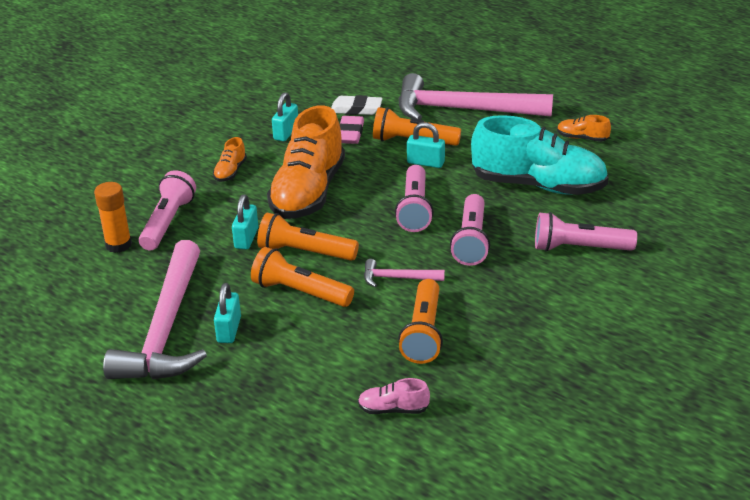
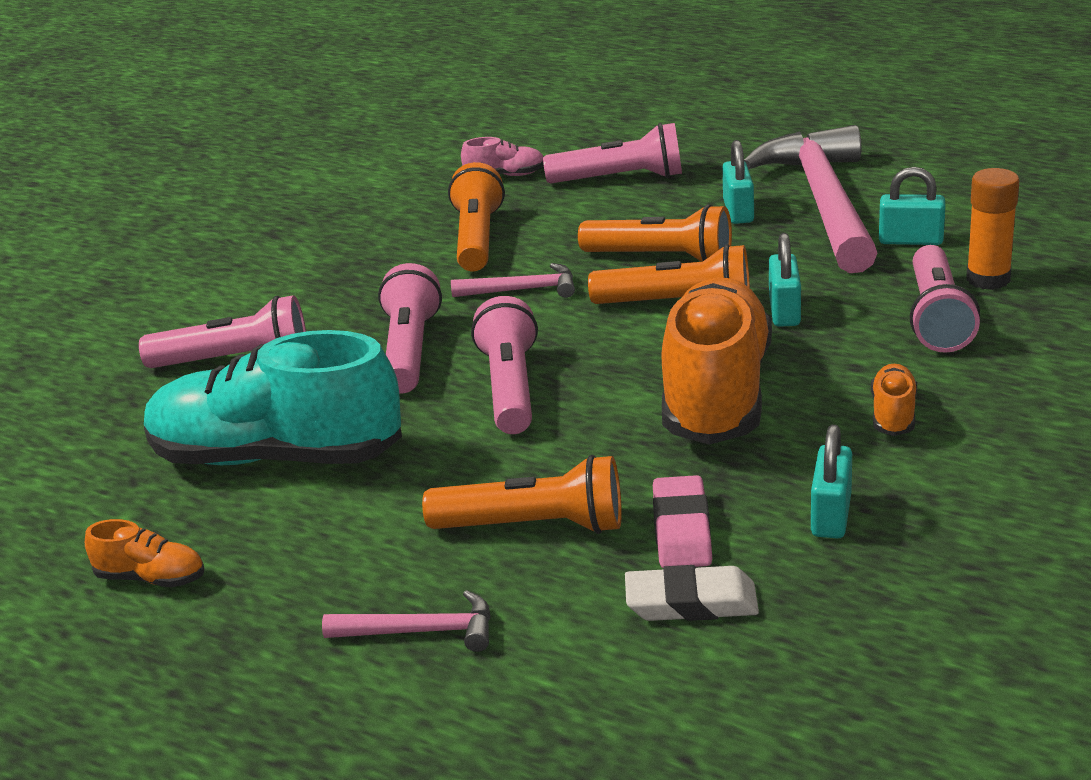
camera: 175 degrees right, 5 degrees down
(300, 386) = (620, 179): none -> pink flashlight
(425, 163) = (500, 479): turquoise padlock -> turquoise padlock (910, 240)
(462, 110) = (421, 631): pink hammer -> pink hammer, size x0.43

